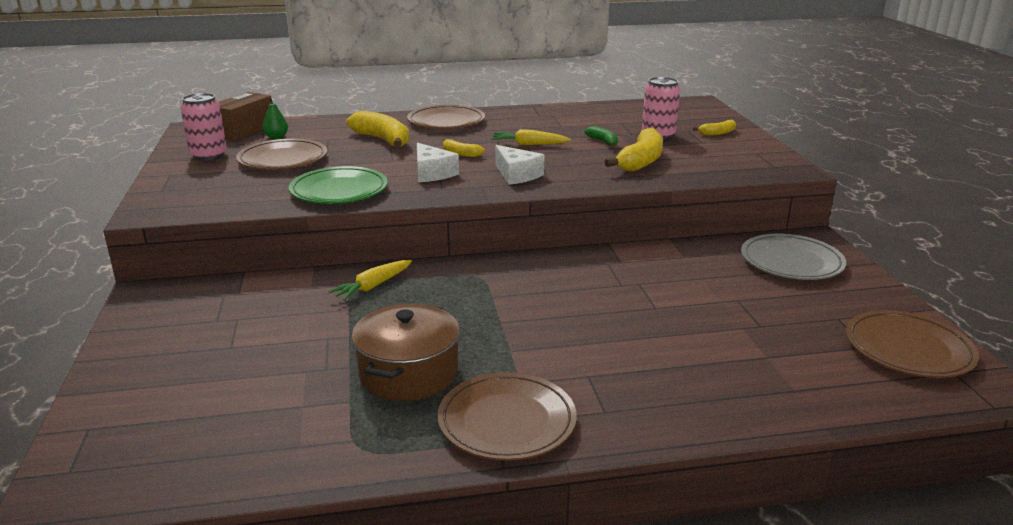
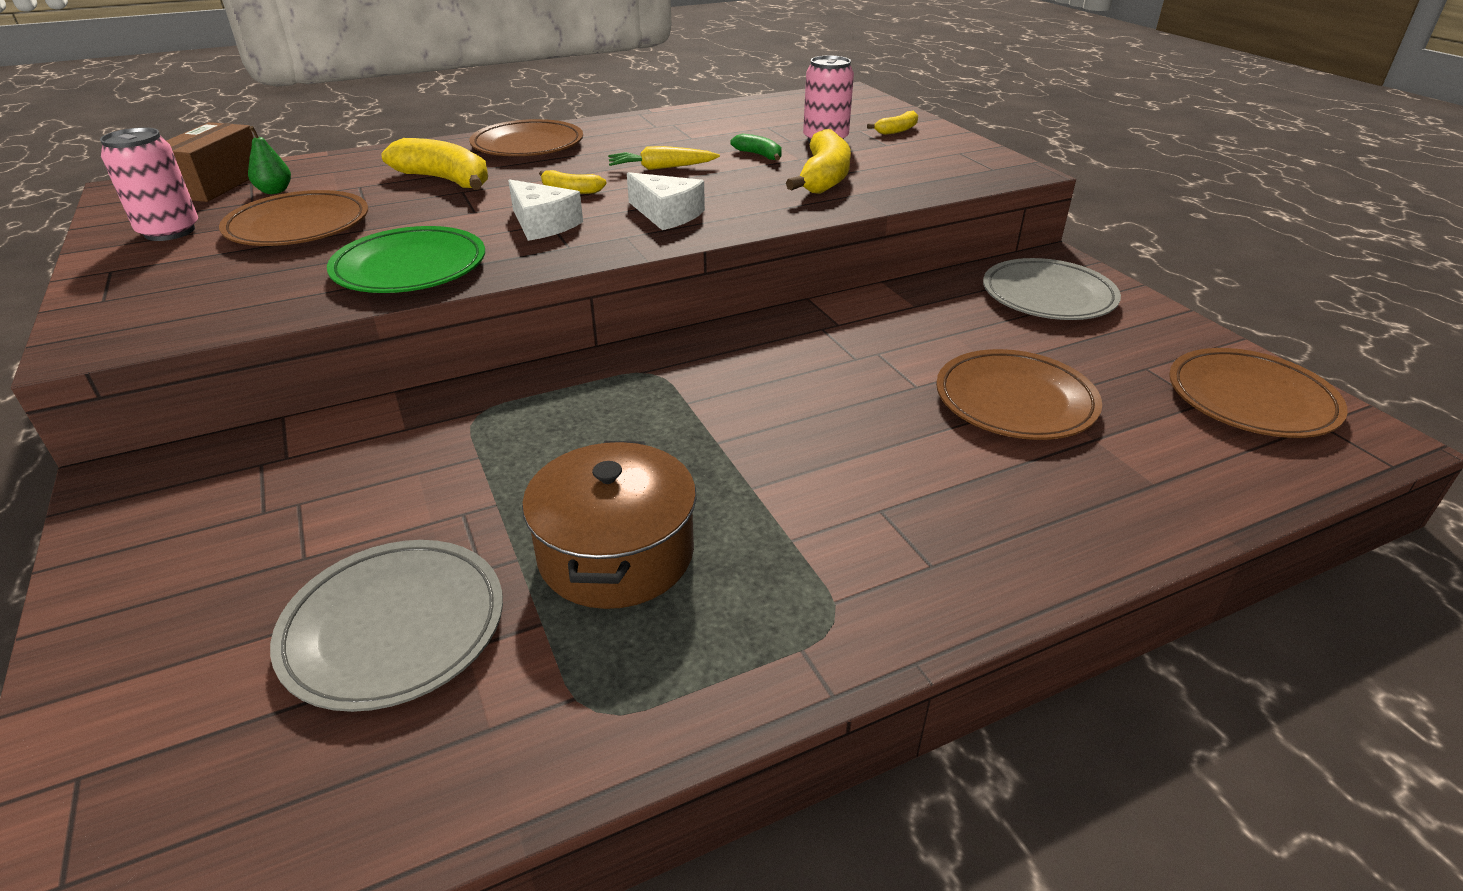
camera: 15 degrees left, 10 degrees up
(267, 389) = (394, 628): none -> grey plate
(373, 286) = (502, 412): yellow carrot -> none
(507, 421) = (801, 612): brown plate -> brown plate (1015, 401)

